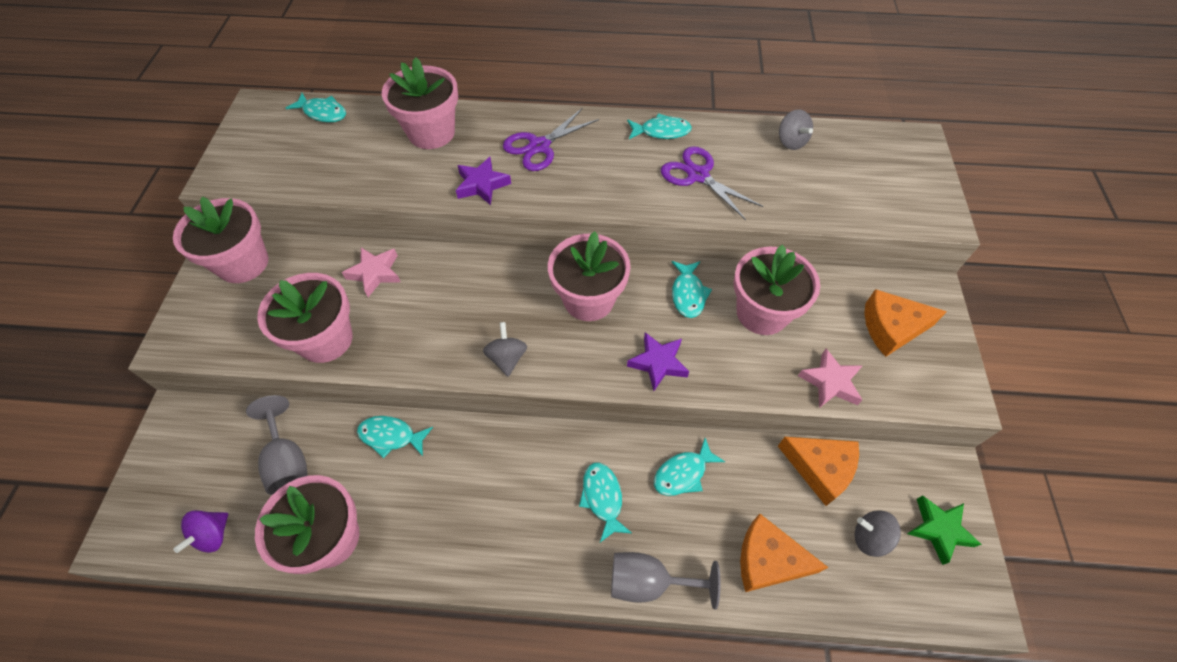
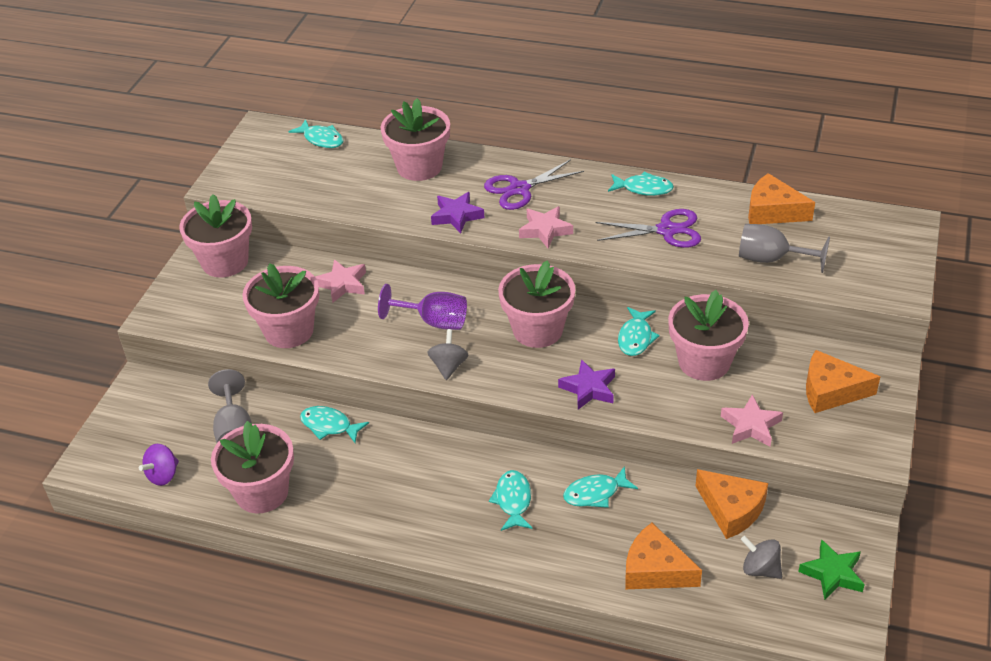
camera: 15 degrees right, 15 degrees down
(480, 305) = (434, 322): none -> purple goblet
(577, 190) = (545, 230): none -> pink star
(649, 582) = (538, 568): grey goblet -> grey goblet (771, 259)
(698, 175) = (667, 230): purple scissors -> purple scissors turned 120 degrees clockwise
(791, 142) = (772, 211): grey spinning top -> orange cheese

